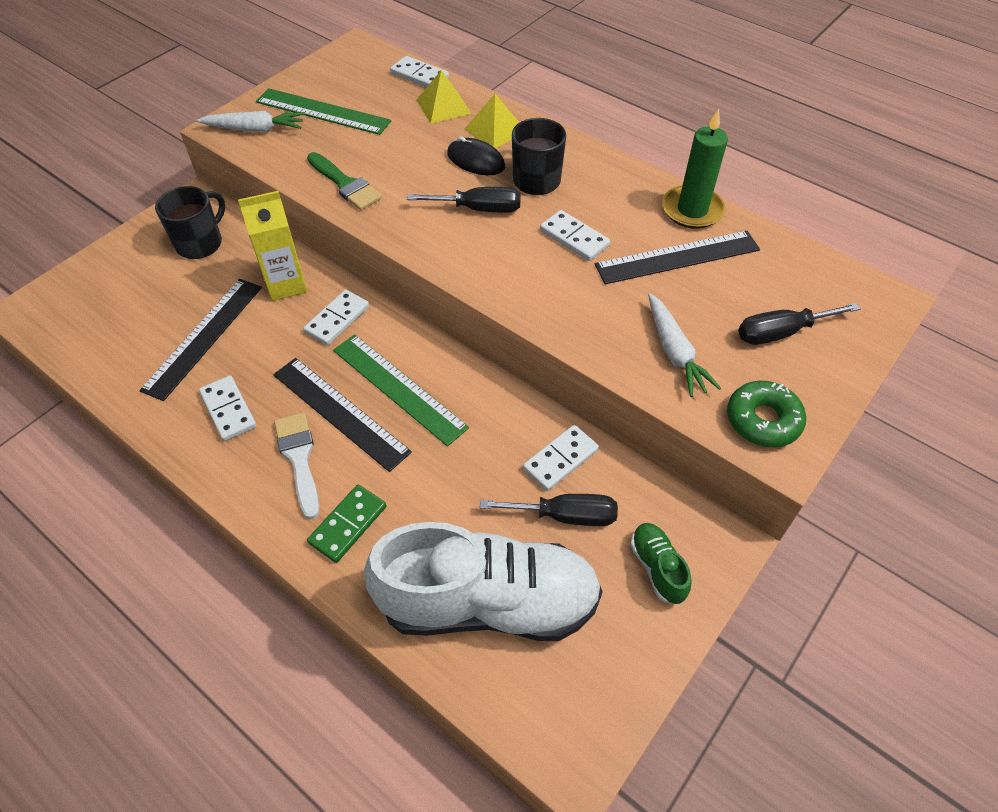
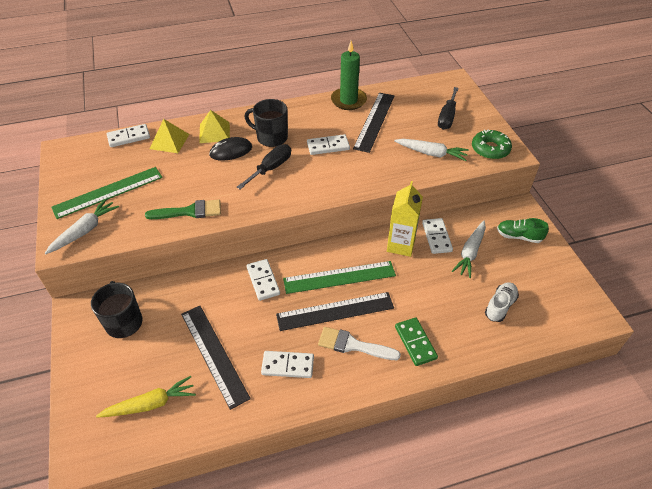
camera: 55 degrees left, 5 degrees down
(112, 324) = (151, 404): none -> yellow carrot
(286, 284) = (210, 292): yellow carton -> yellow carton (401, 245)
(488, 602) = (500, 306): white shoe -> white shoe, size x0.41
(565, 516) = (470, 252): black screwdriver -> white carrot

